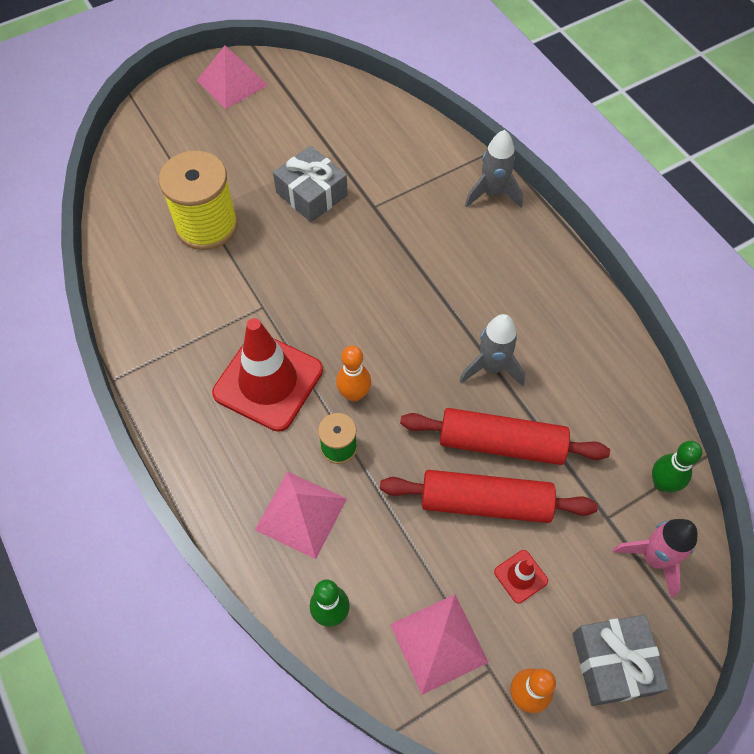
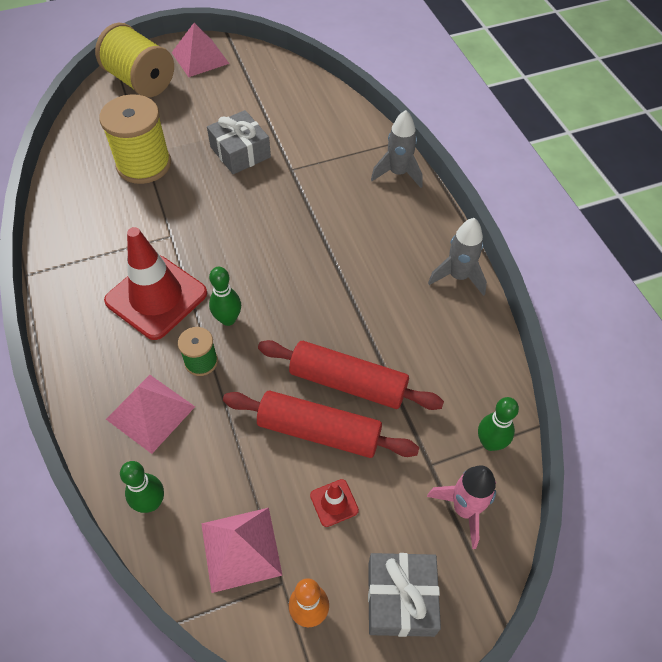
camera: 10 degrees right, 5 degrees down
(171, 122) = (140, 81): none -> yellow spool
(354, 394) = (228, 319): orange bowling pin -> green bowling pin
(491, 367) = (357, 316): grey rocket -> grey rocket (458, 277)

